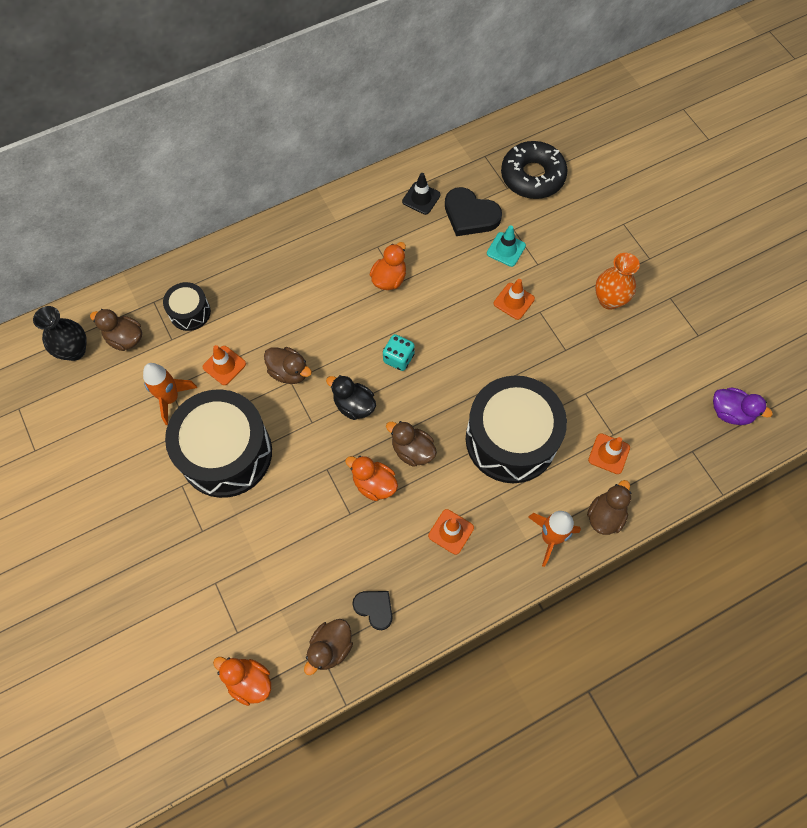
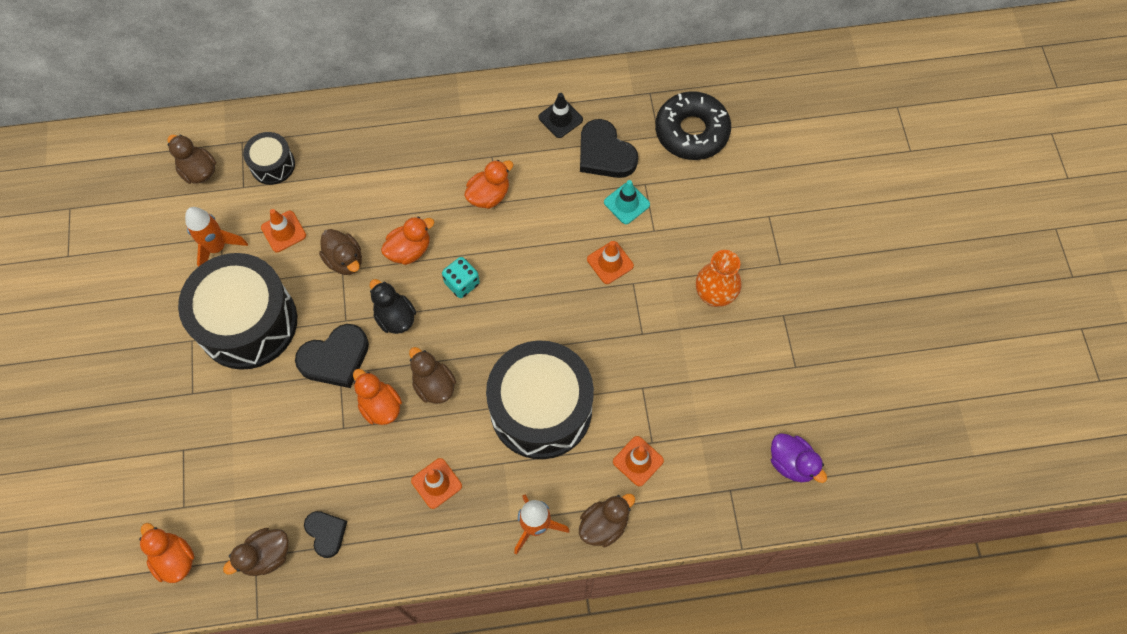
camera: 20 degrees right, 0 degrees up
(74, 350) = (145, 167): black vase -> none
(317, 457) = (335, 358): none -> black heart
(341, 345) = (409, 250): none -> orange duck

